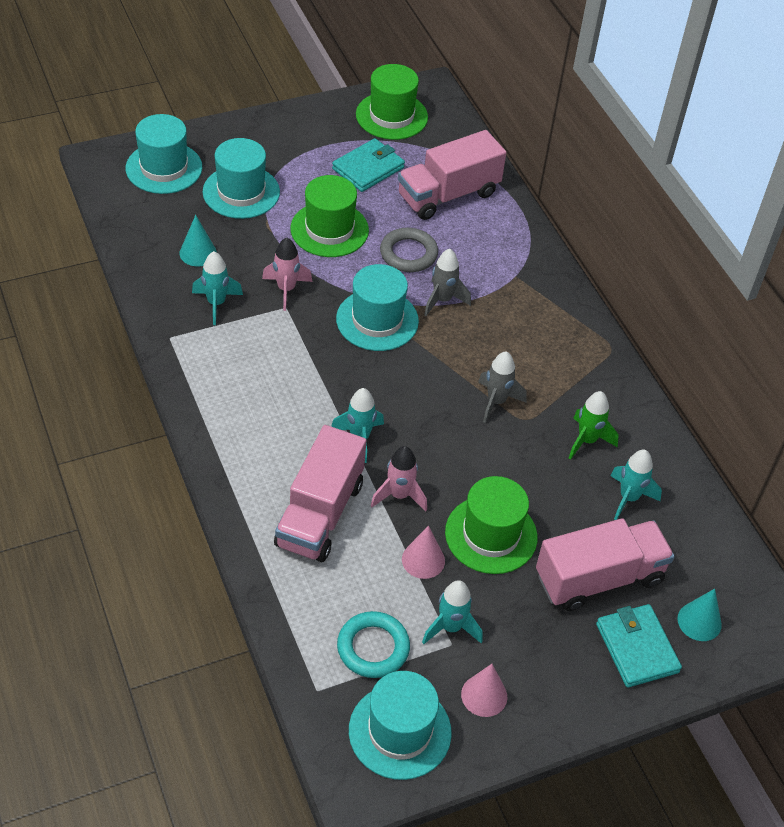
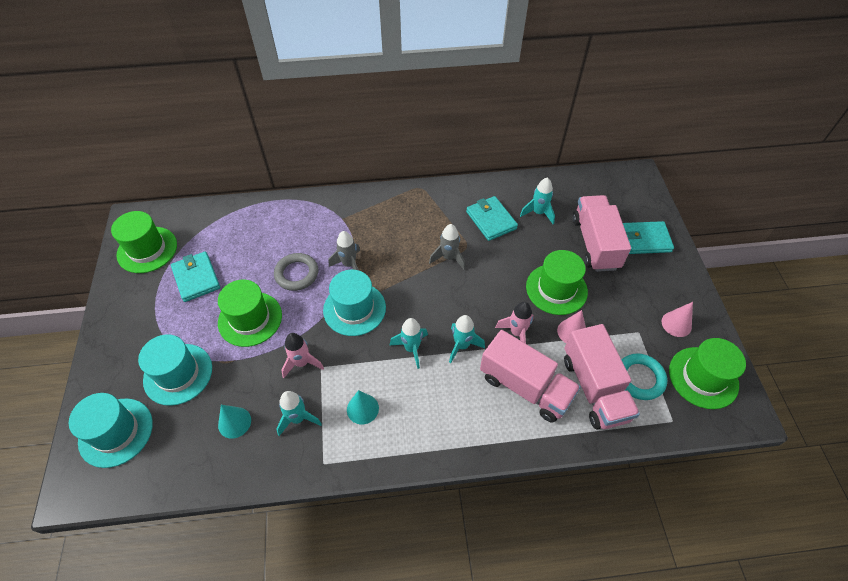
camera: 70 degrees left, 5 degrees up
(400, 731) = (703, 377): turquoise hat -> green hat
(448, 195) = (248, 236): pink truck -> pink truck (594, 388)
(451, 627) = (626, 329): turquoise rocket -> turquoise rocket (411, 348)
(587, 440) = (491, 220): green rocket -> turquoise wallet
(699, 621) = (628, 207): turquoise cone -> turquoise cone (362, 409)

